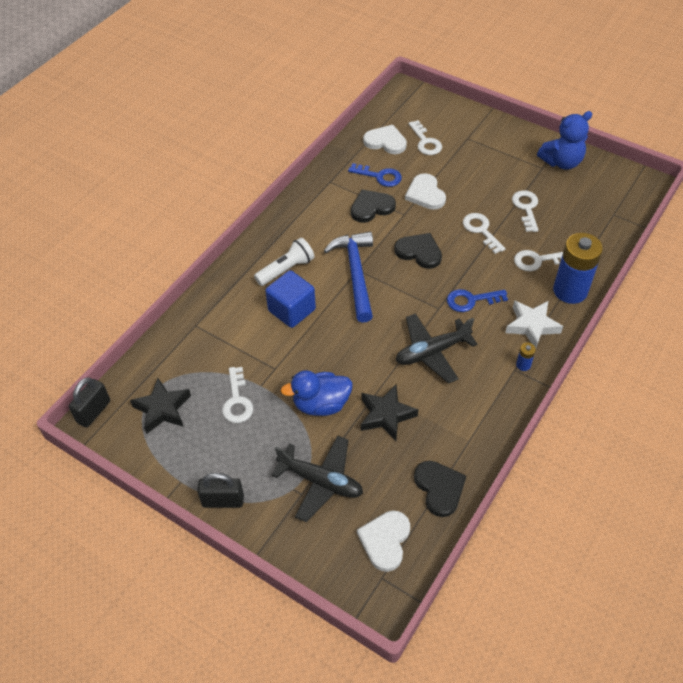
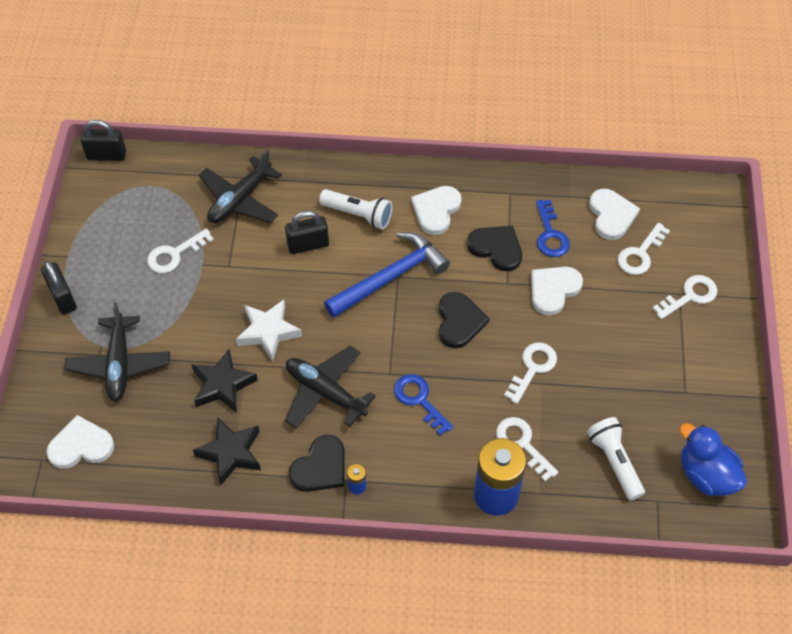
camera: 60 degrees right, 5 degrees up
(162, 409) = (135, 203): black star -> black star (230, 453)
(215, 336) = (240, 199): none -> black plane
(292, 310) = (308, 245): blue cube -> black padlock
(315, 225) = (436, 210): none -> white heart
(321, 404) = (206, 324): blue duck -> blue duck (706, 475)
(439, 488) = (160, 468): black heart -> black heart (320, 467)
(526, 208) = (601, 401): white key -> white key (690, 296)
(532, 326) = (418, 474): white star -> white star (268, 332)
(561, 162) = (711, 410): blue teddy bear -> none
(575, 222) = (614, 462): none -> white flashlight

